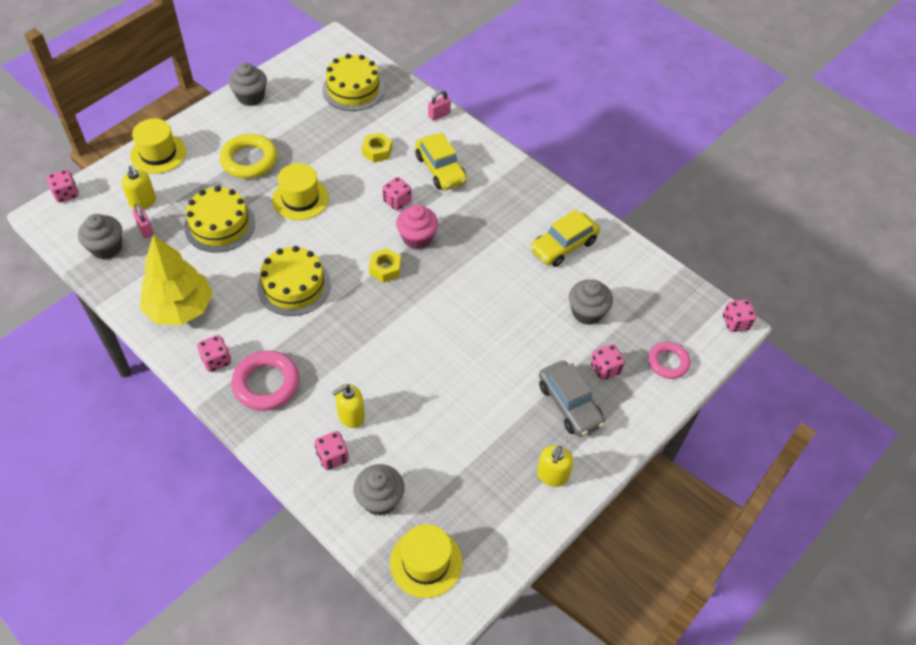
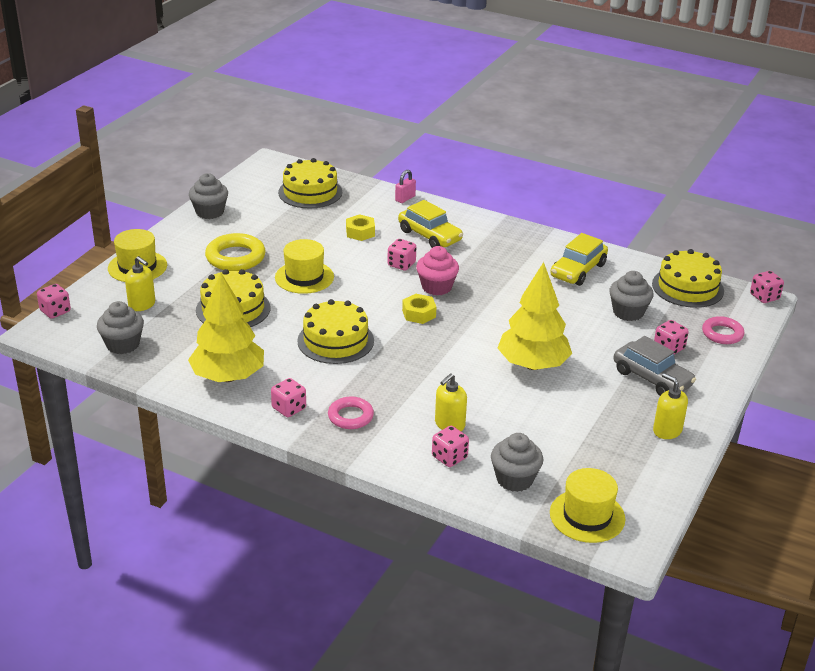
camera: 15 degrees left, 20 degrees down
(146, 229) = (157, 324): pink padlock -> none
(266, 384) = (350, 416): pink ring -> pink ring, size x0.65
(462, 359) = (532, 365): none -> yellow tree
(552, 475) = (667, 430): yellow soap dispenser -> yellow soap dispenser turned 135 degrees clockwise
(663, 292) = (687, 287): none -> yellow cake

